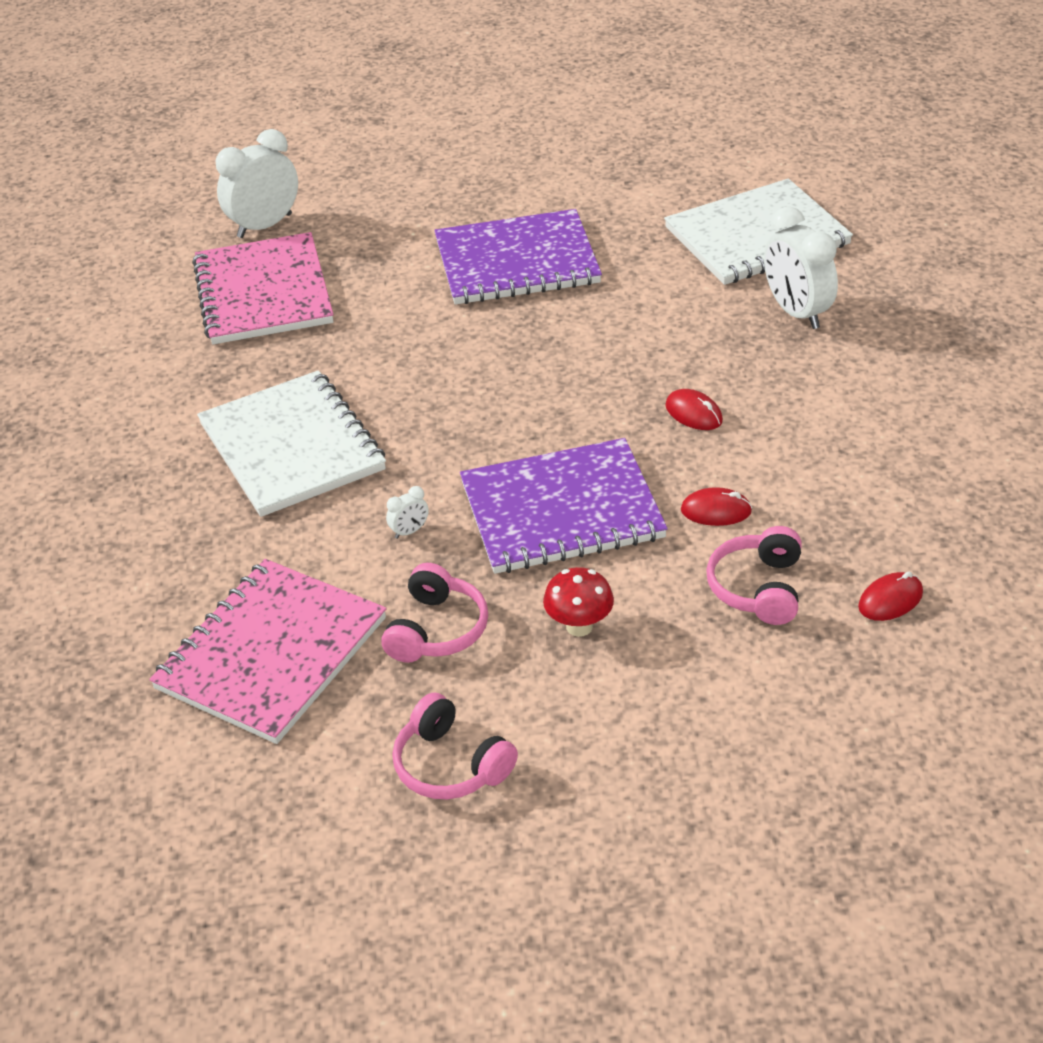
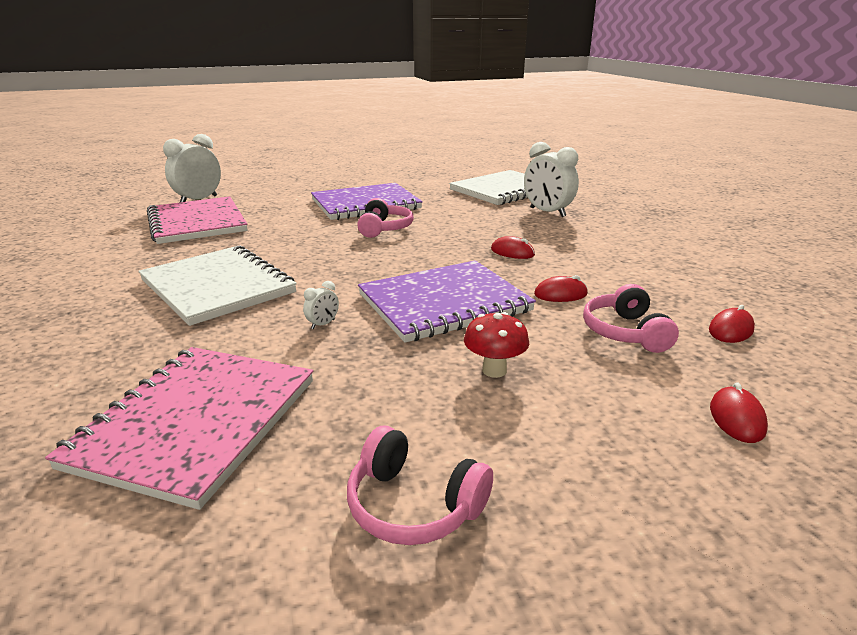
camera: 15 degrees left, 15 degrees down
(437, 630) = (364, 386): pink headphones -> pink headphones (384, 229)
(798, 721) = (737, 418): none -> red mouse

